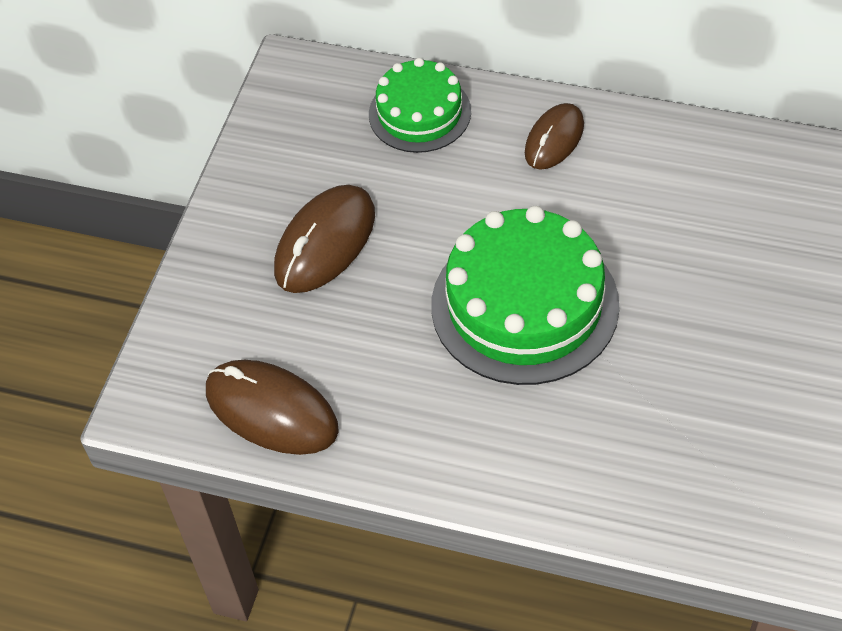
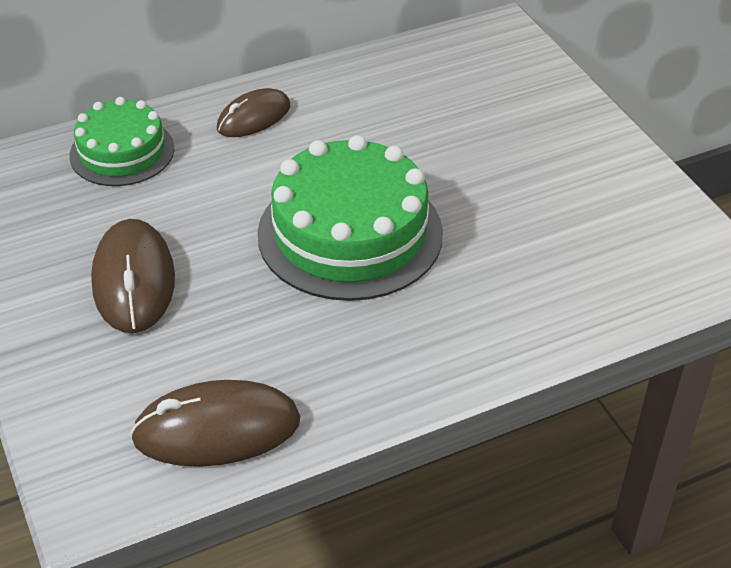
camera: 45 degrees left, 10 degrees down
(554, 139) = (253, 117): brown mouse -> brown mouse turned 60 degrees clockwise

